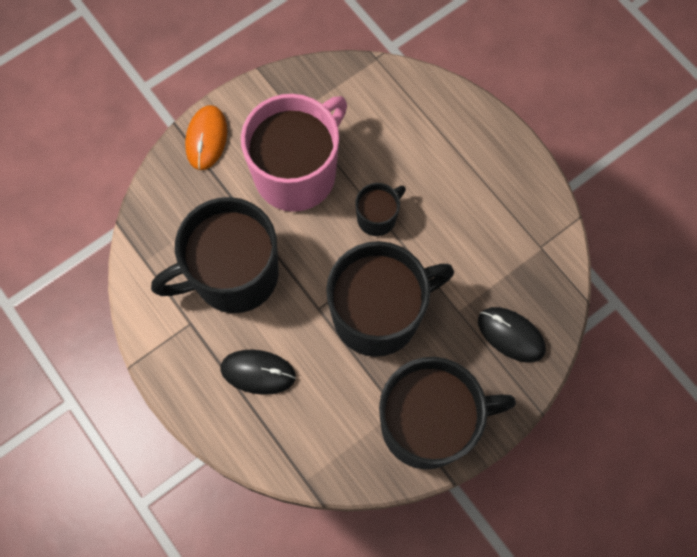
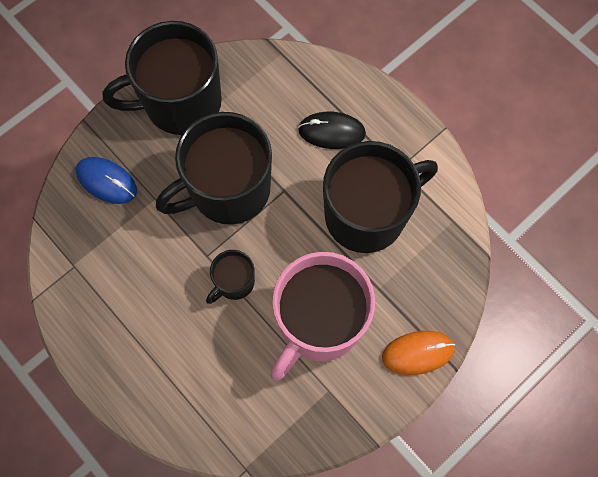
camera: 175 degrees right, 0 degrees up
(206, 139) = (418, 353): orange mouse -> orange mouse turned 75 degrees clockwise
(511, 335) = (107, 181): black mouse -> blue mouse

